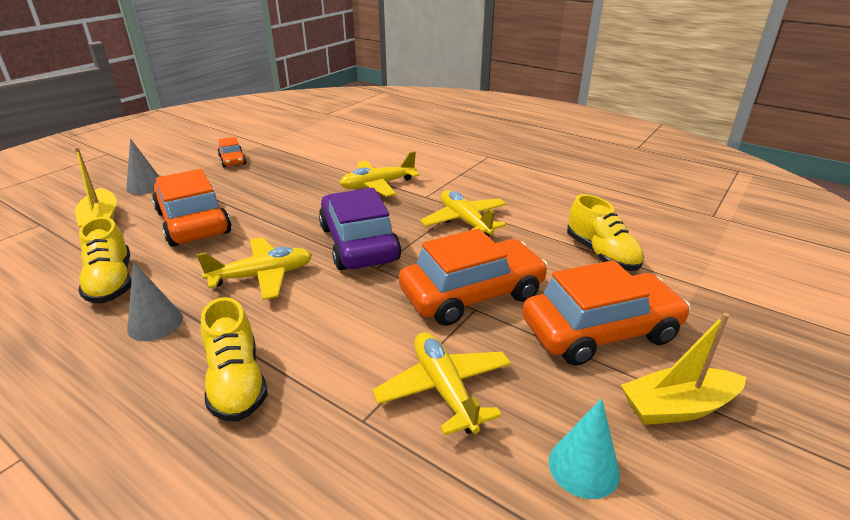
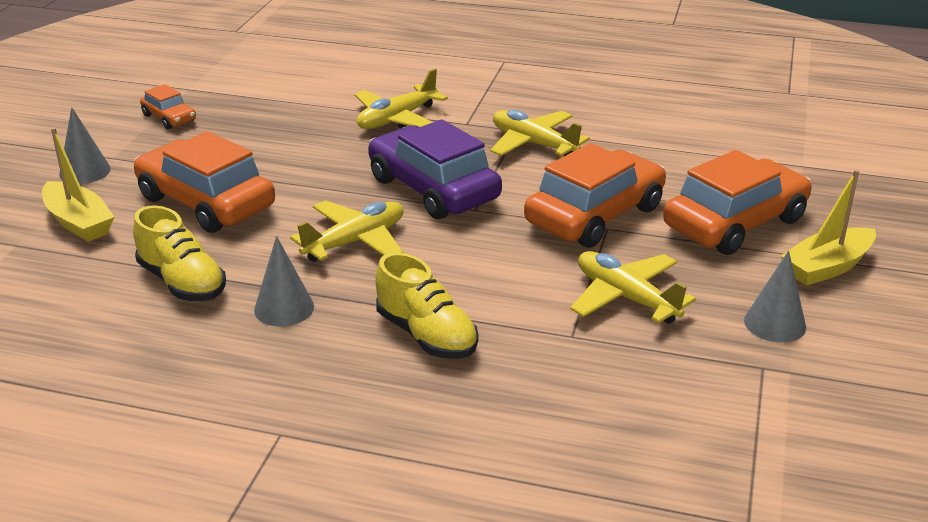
camera: 20 degrees left, 0 degrees up
(583, 467) = (775, 323): turquoise cone -> grey cone
(601, 254) = (698, 153): yellow shoe -> none

